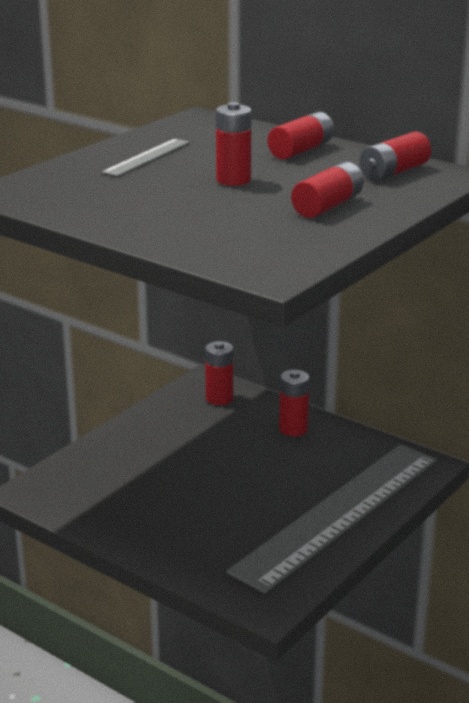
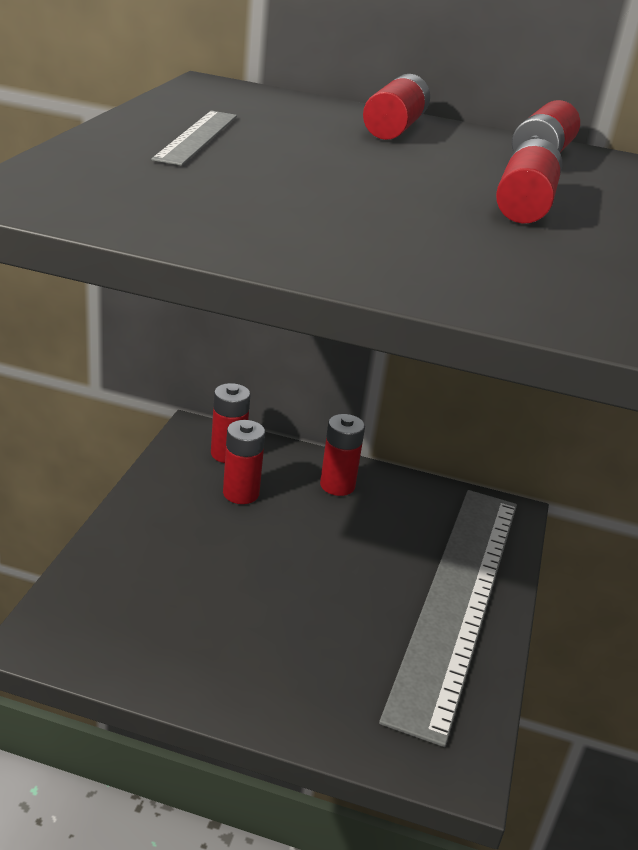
camera: 25 degrees left, 5 degrees up
(233, 180) = (355, 169): red battery -> red battery (241, 493)

